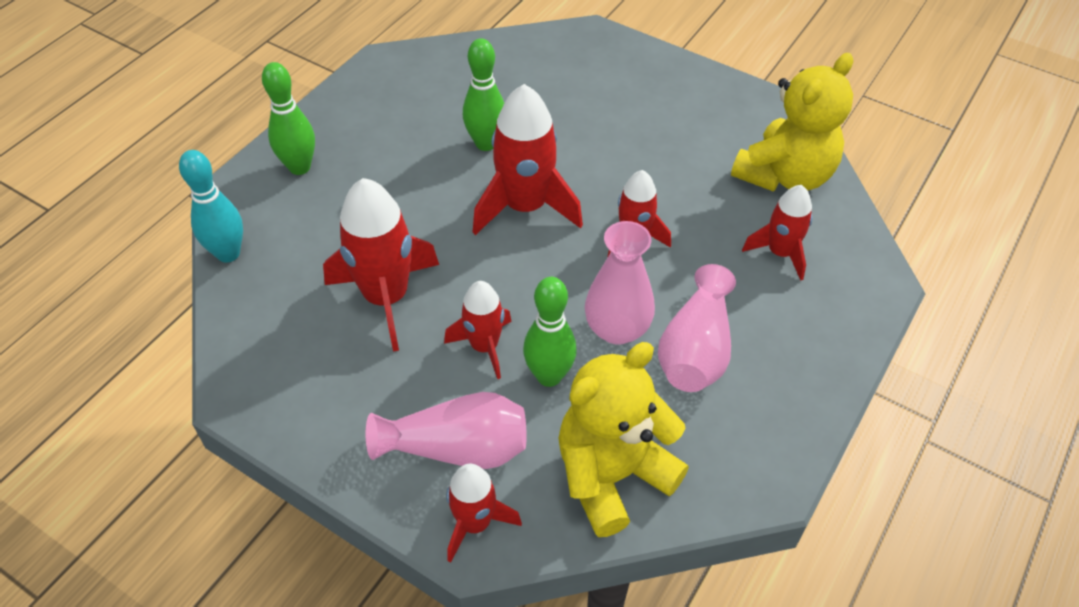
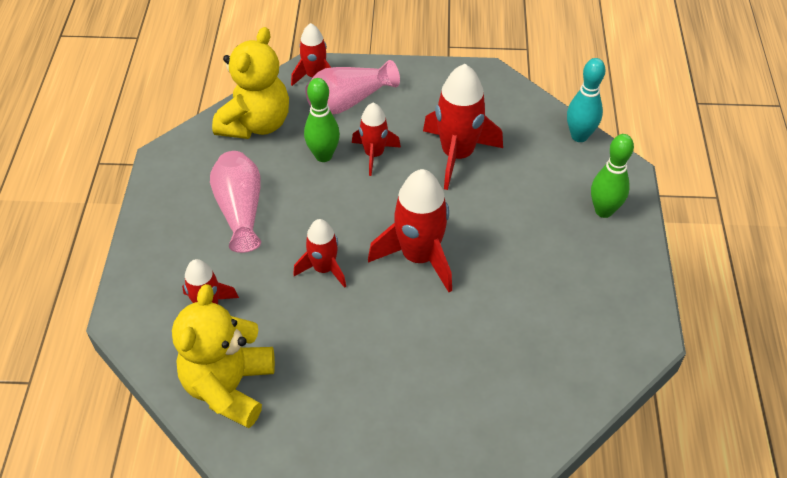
camera: 150 degrees right, 0 degrees up
(486, 143) = (491, 296): green bowling pin -> none
(617, 329) = (298, 200): pink vase -> none

